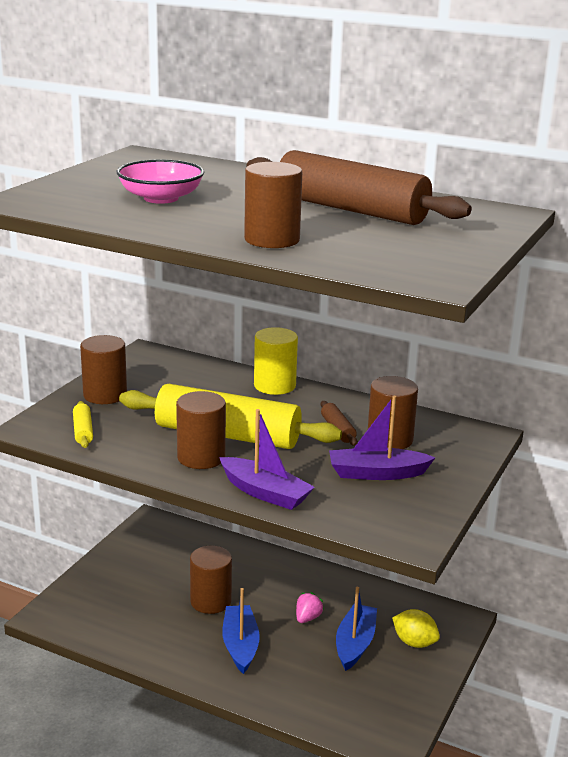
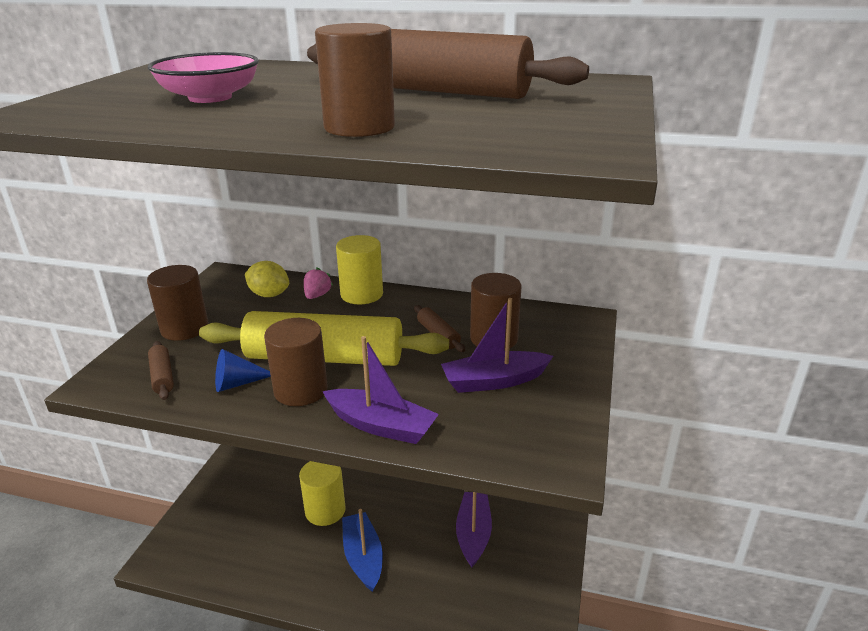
camera: 10 degrees left, 5 degrees up
(83, 431) = (162, 376): yellow rolling pin -> brown rolling pin
(147, 445) = (237, 383): none -> blue cone
(210, 601) = (325, 510): brown cylinder -> yellow cylinder
(307, 618) = (422, 513): pink strawberry -> pink strawberry (317, 295)
(355, 644) = (473, 534): blue boat -> purple boat
(414, 642) = (528, 522): yellow lemon -> yellow lemon (269, 295)

